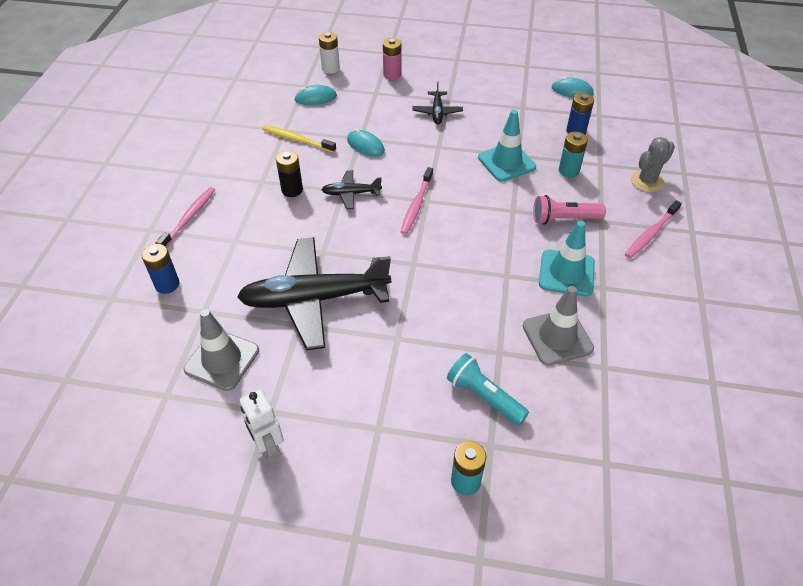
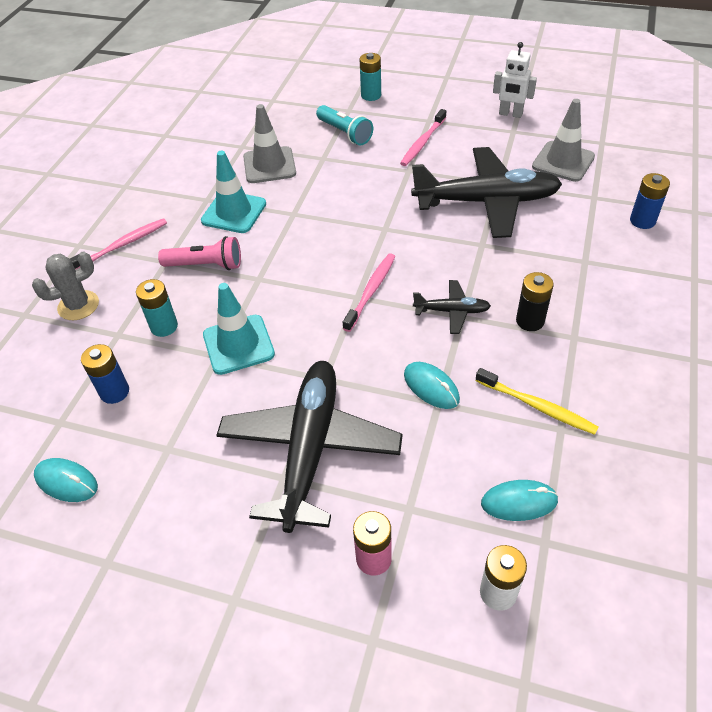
camera: 170 degrees left, 0 degrees up
(189, 218) = (652, 291): pink toothbrush -> pink toothbrush (422, 143)
(268, 446) = (510, 114): white robot -> white robot turned 135 degrees clockwise
(437, 112) = (310, 448): black plane -> black plane, size x2.20

